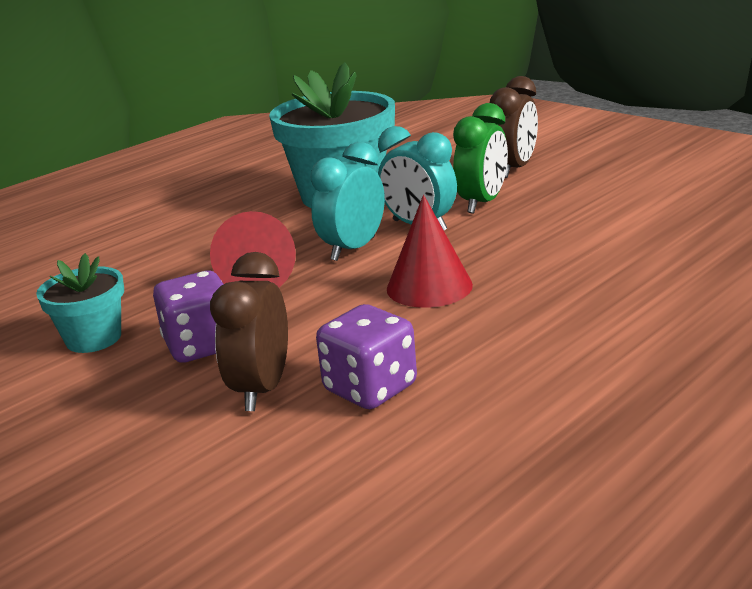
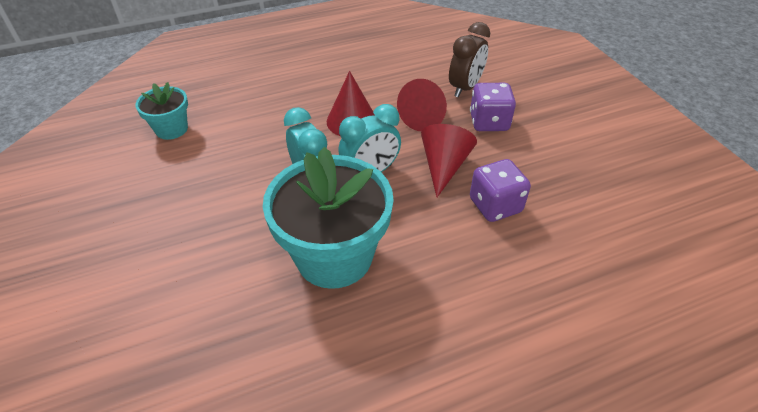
camera: 160 degrees left, 20 degrees up
(93, 338) = (551, 149): turquoise flower pot -> turquoise flower pot (171, 129)
(315, 323) = (425, 117): none -> red cone
(370, 388) = (419, 74): purple dice -> purple dice (495, 205)
(482, 203) = (248, 190): green clock -> none
(514, 169) = (174, 231): brown clock -> none

